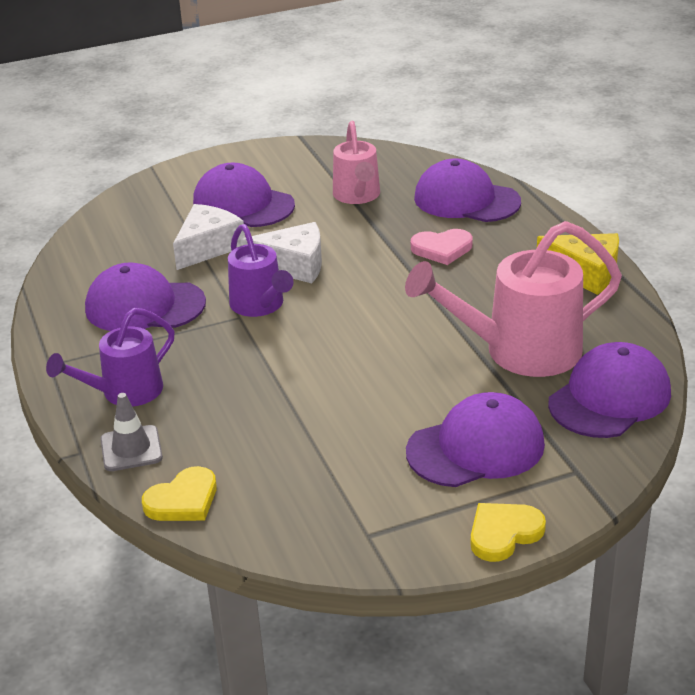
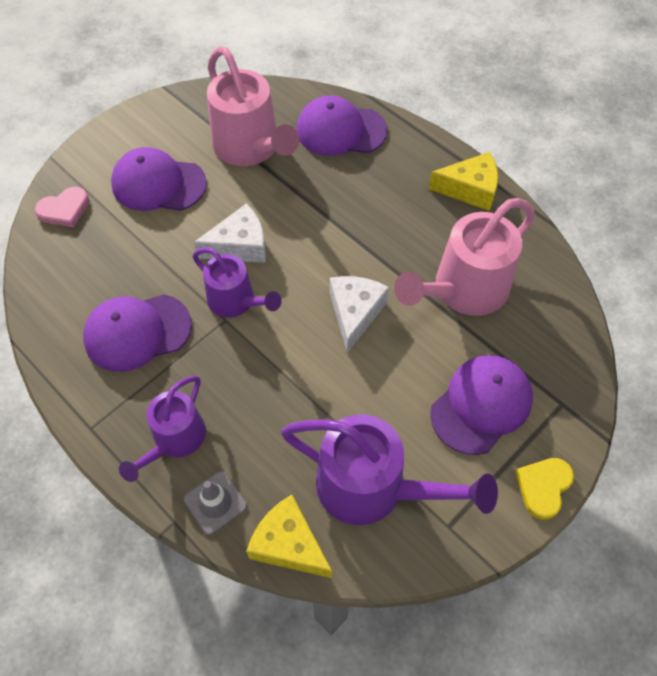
camera: 25 degrees left, 25 degrees up
(183, 500) = (288, 544): yellow heart -> yellow cheese
(208, 247) = (155, 245): white cheese -> white cheese (355, 313)
(305, 482) = (374, 488): none -> purple watering can
(357, 196) = (251, 149): pink watering can -> pink watering can, size x1.61
(442, 249) = (349, 193): pink heart -> pink heart (64, 209)
(609, 398) = (549, 319): purple cap -> none

